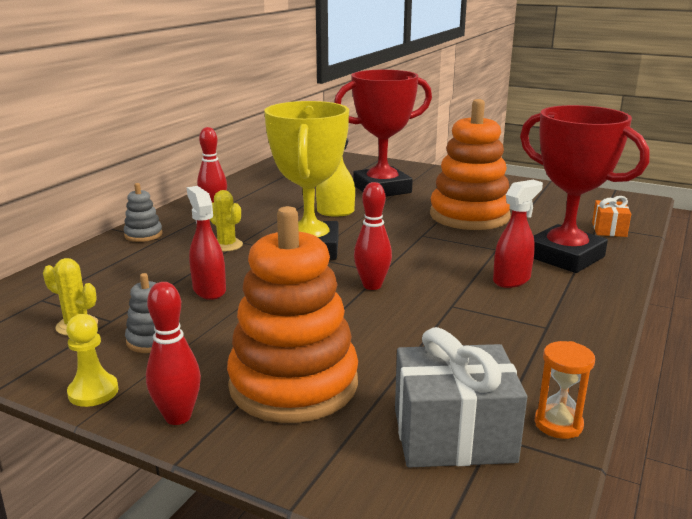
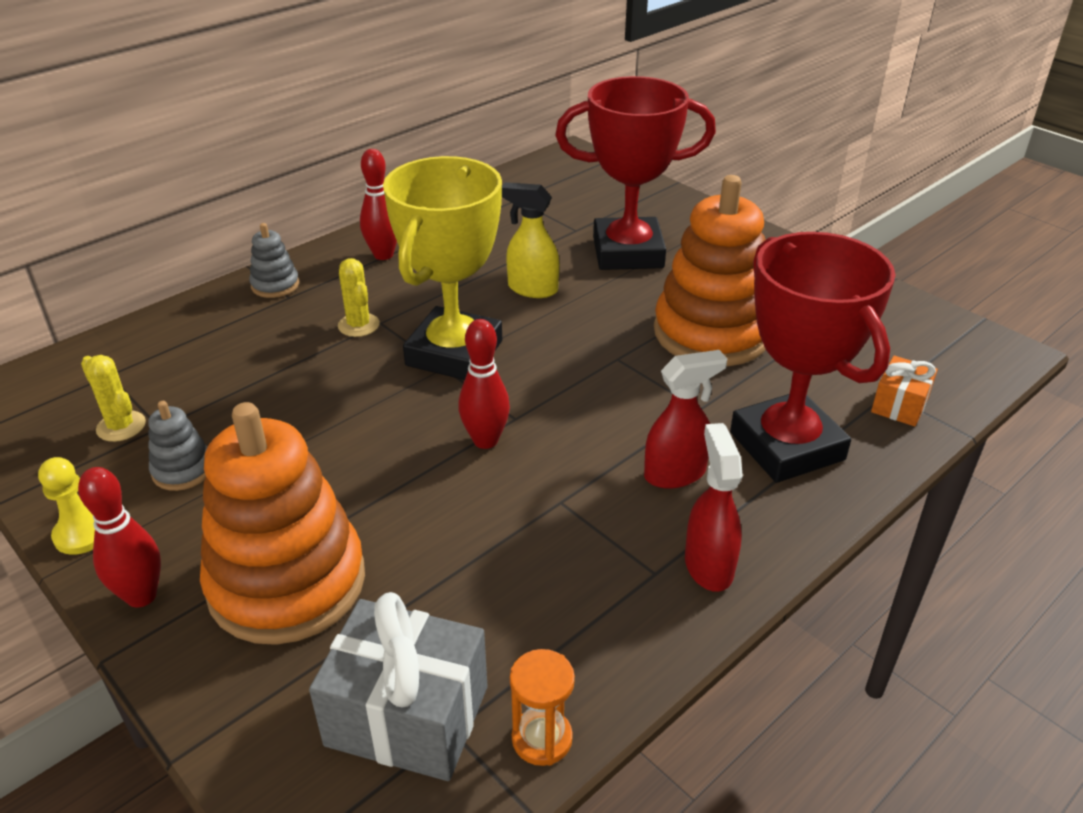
camera: 20 degrees right, 15 degrees up
(209, 290) = (291, 401): red spray bottle -> red spray bottle (708, 565)

